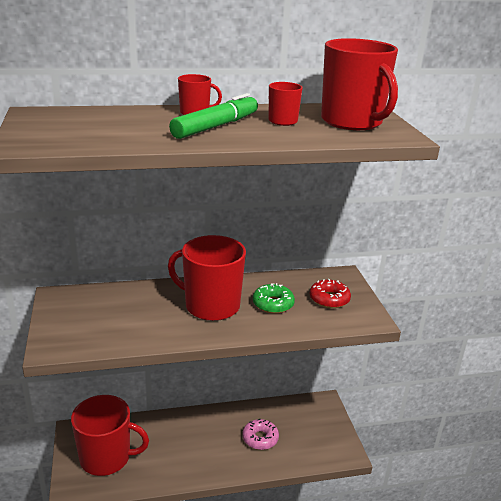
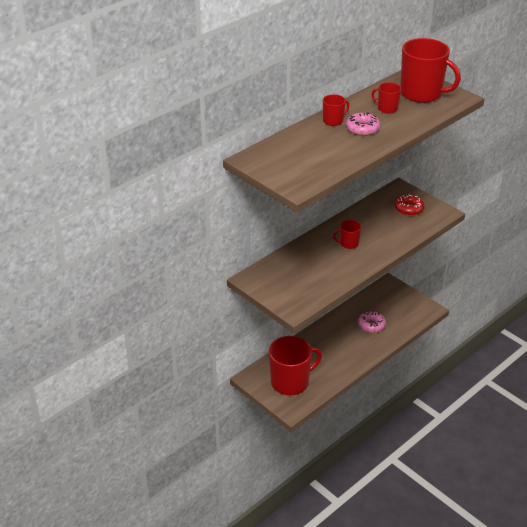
camera: 30 degrees left, 10 degrees up
(211, 306) = (348, 243): red mug -> red mug, size x0.47
(216, 126) = (362, 129): green marker -> pink donut
(273, 304) = (381, 226): green donut -> none

